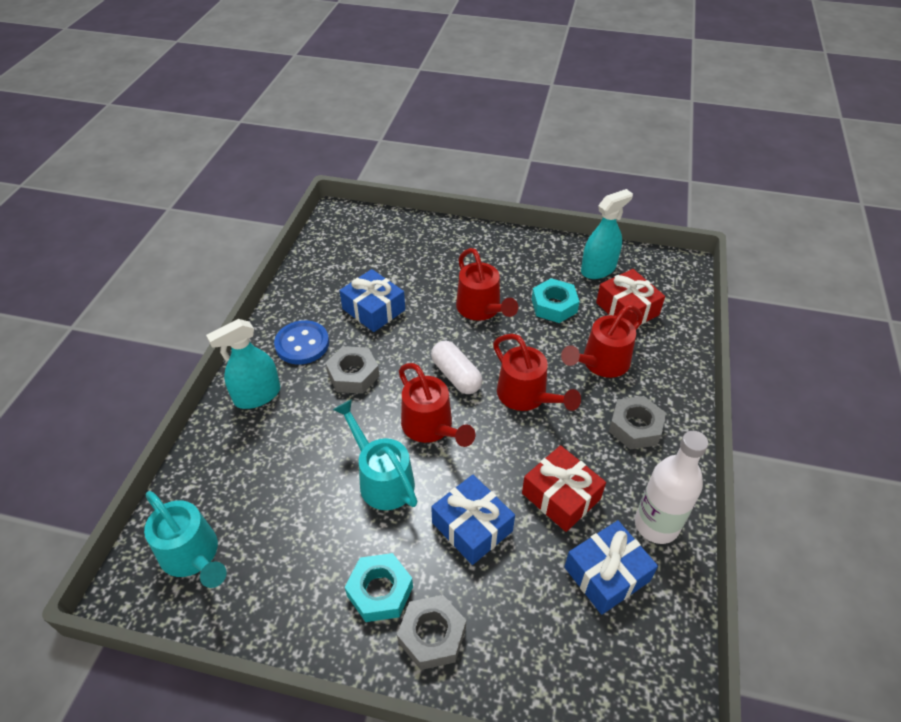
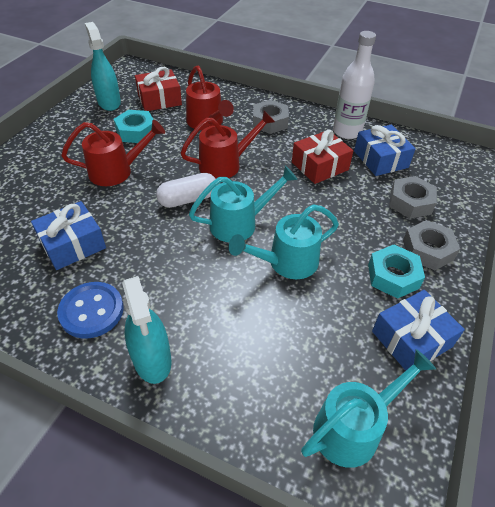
camera: 80 degrees left, 0 degrees up
(353, 375) = (157, 270): grey nut -> grey nut (410, 202)
(431, 428) = (240, 223): red watering can -> turquoise watering can
(472, 527) = (340, 214): blue gift -> blue gift (411, 339)

